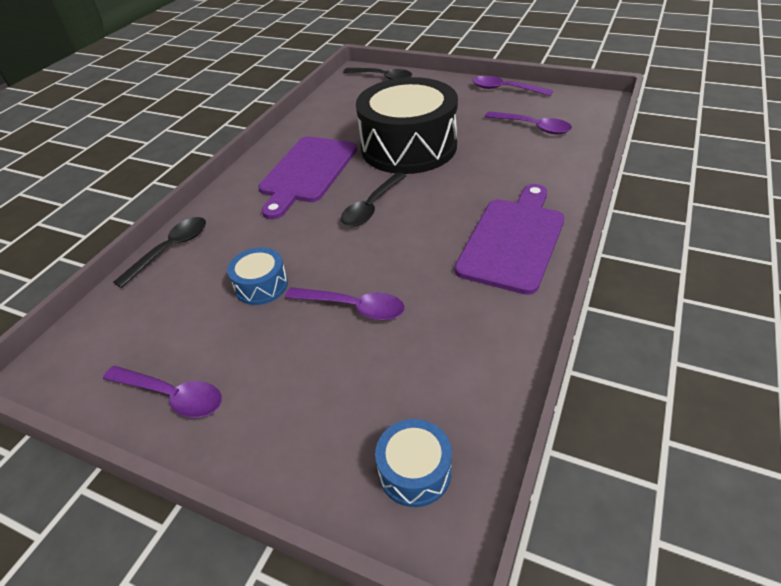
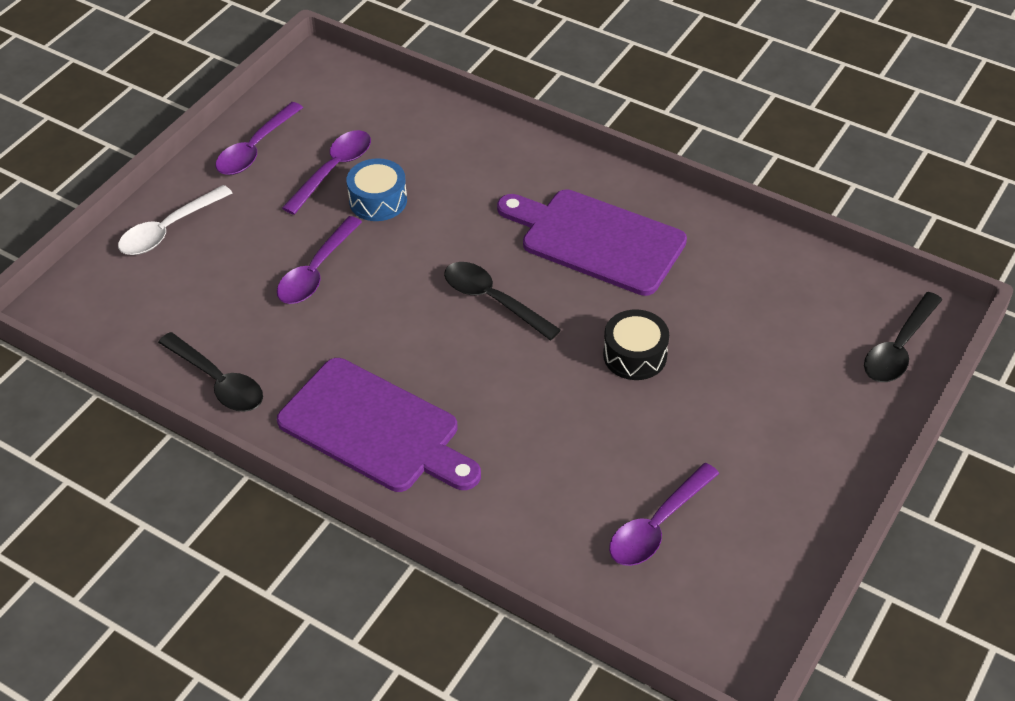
camera: 95 degrees right, 5 degrees up
(170, 250) = (466, 126): black spoon -> black spoon (217, 381)
(301, 445) = (169, 229): none -> white spoon
(409, 147) = (635, 355): black drum -> black drum, size x0.42
(414, 471) = (113, 297): blue drum -> none
(505, 89) = (811, 521): purple spoon -> purple spoon (333, 170)

